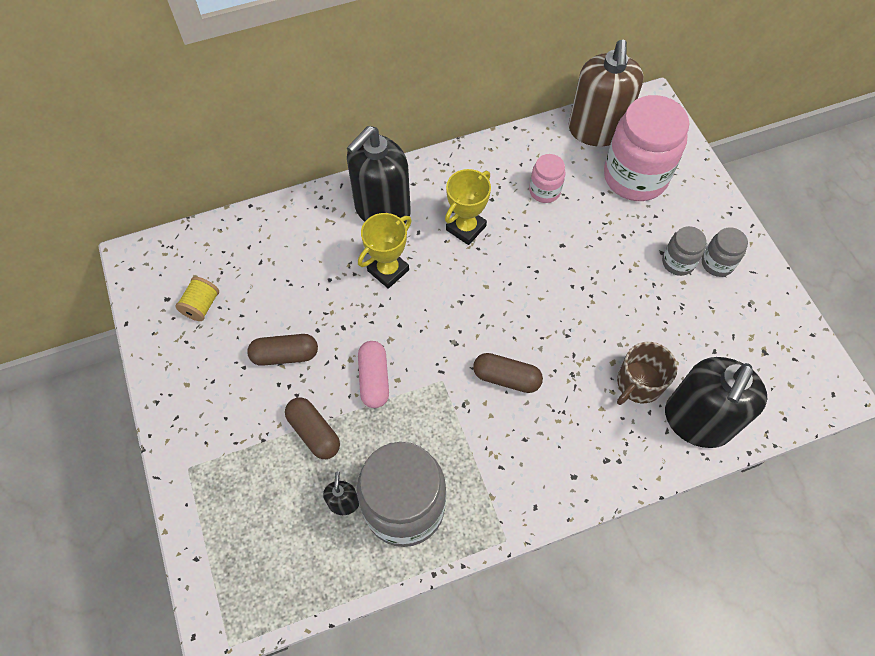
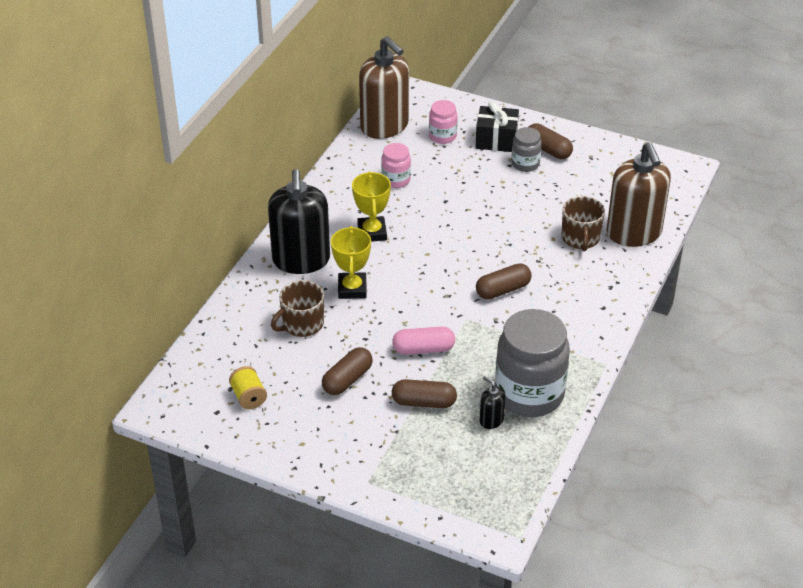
camera: 45 degrees left, 20 degrees down
(314, 271) = (302, 324): none -> brown mug
(374, 379) = (423, 349): pink capsule -> pink capsule turned 45 degrees counterclockwise
(635, 177) = (442, 136): pink jar -> pink jar, size x0.48
(679, 217) = (496, 140): none -> black gift
(697, 421) = (634, 233): black soap dispenser -> brown soap dispenser
(717, 263) = (548, 149): grey jar -> brown capsule

